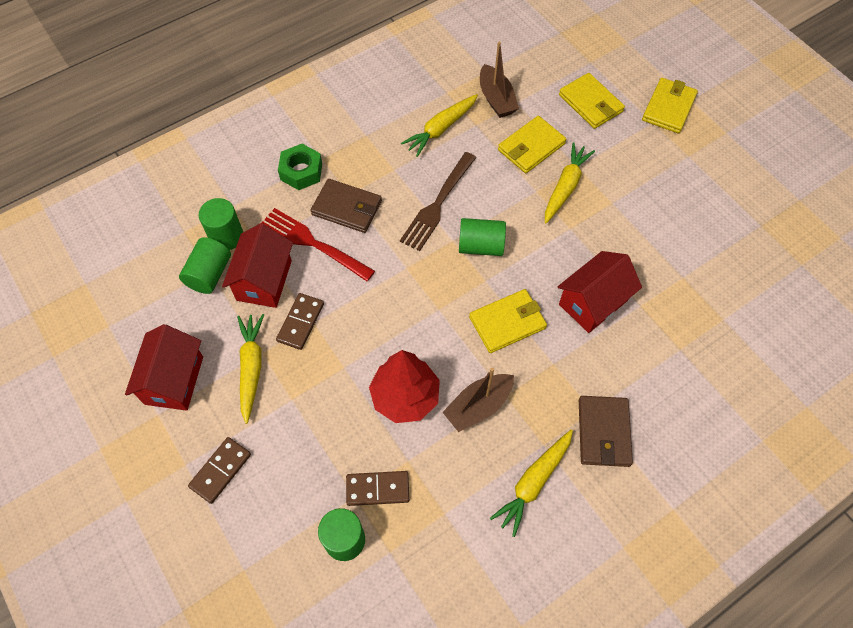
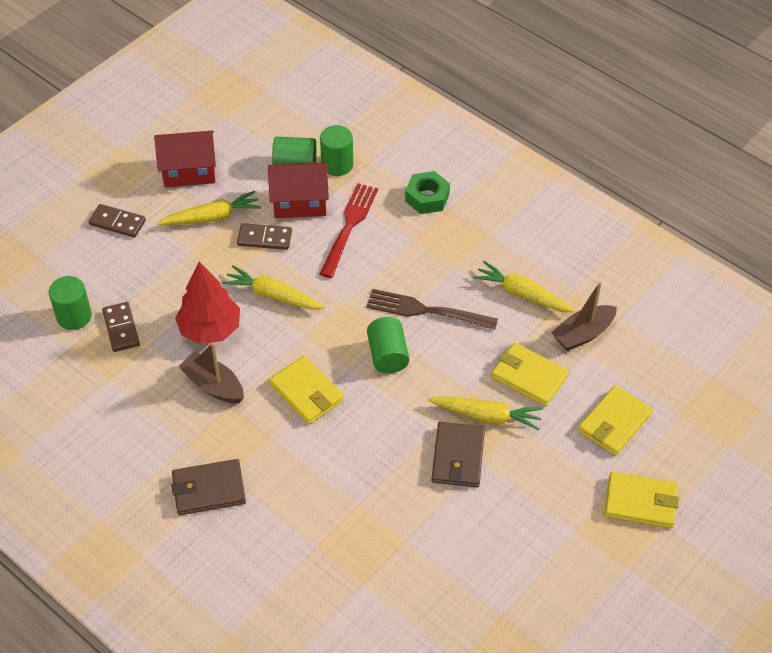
camera: 75 degrees right, 10 degrees down
(347, 208) = (397, 241): brown wallet -> brown wallet (458, 457)
(533, 483) = (147, 440): yellow carrot -> yellow carrot (272, 295)
(593, 302) = (349, 461): red house -> none

